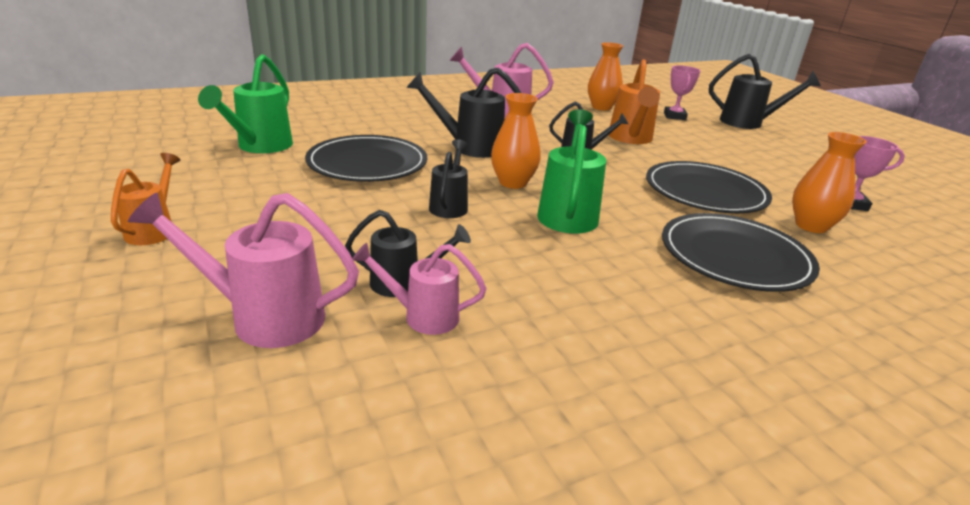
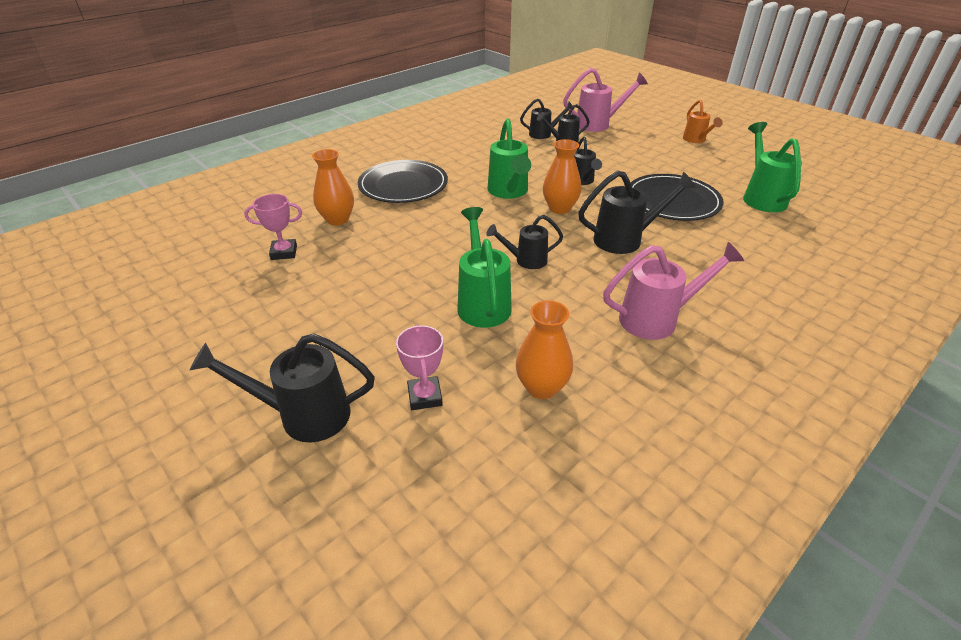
camera: 165 degrees right, 10 degrees up
(422, 316) = (544, 134): pink watering can -> black watering can
(630, 139) = (482, 302): orange watering can -> green watering can
(705, 192) = (410, 235): black plate -> none

